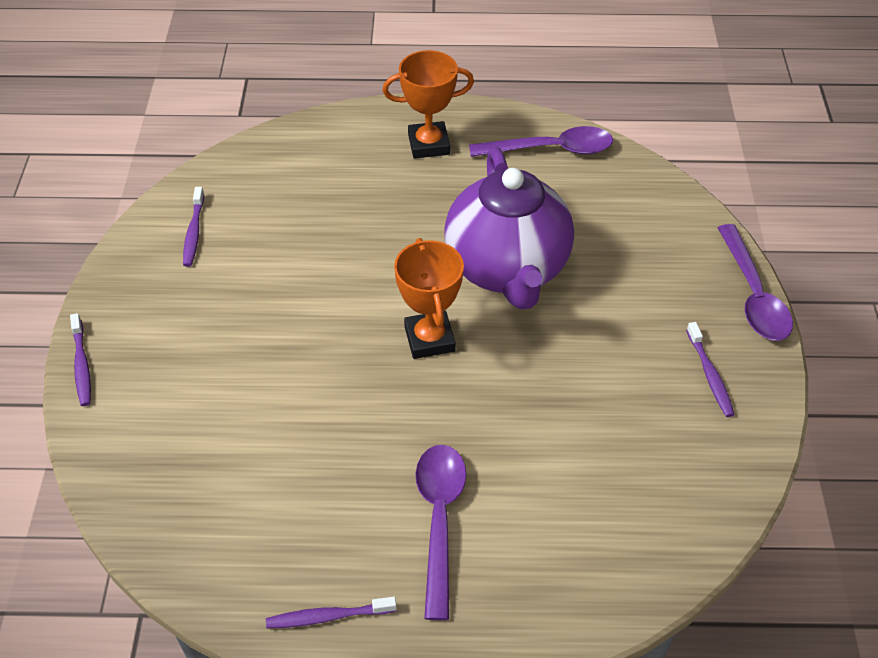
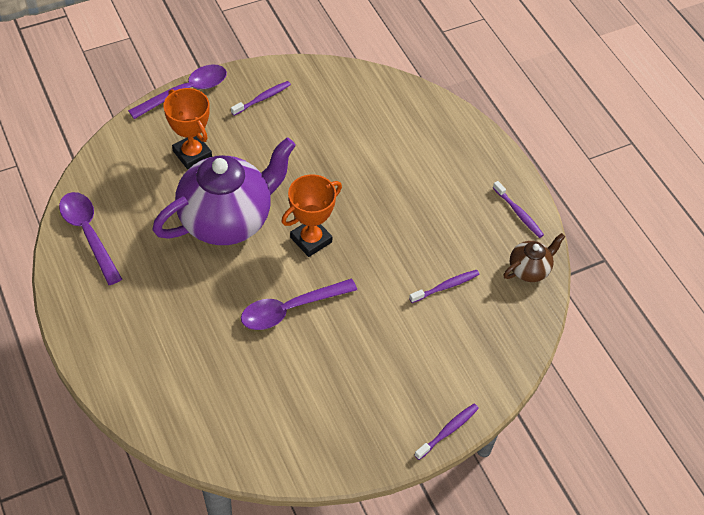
camera: 120 degrees left, 5 degrees up
(194, 232) = (291, 431): purple toothbrush -> purple toothbrush (446, 286)
(224, 575) = (529, 269): none -> brown teapot
(428, 144) = (116, 315): orange trophy -> orange trophy (192, 154)
(439, 520) = (433, 188): purple spoon -> purple spoon (290, 309)

